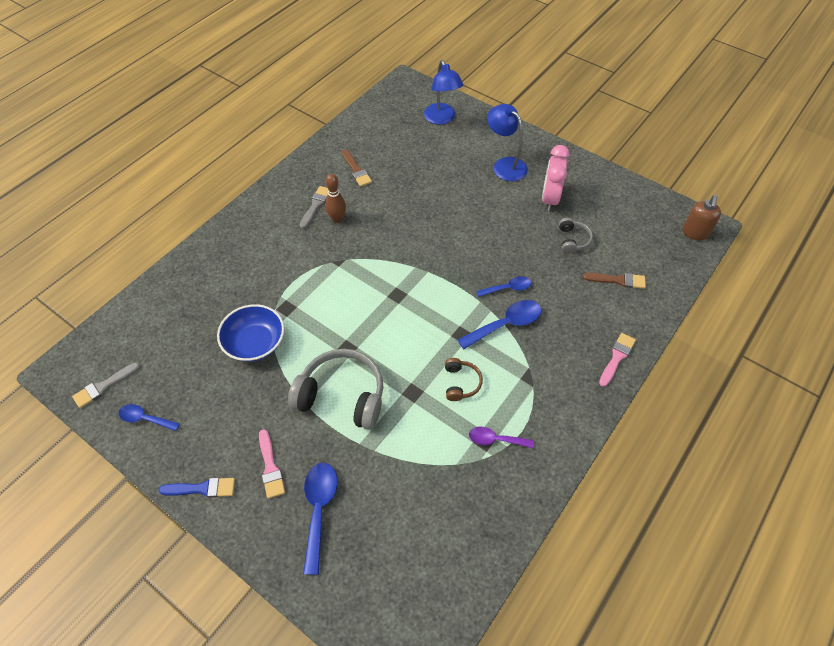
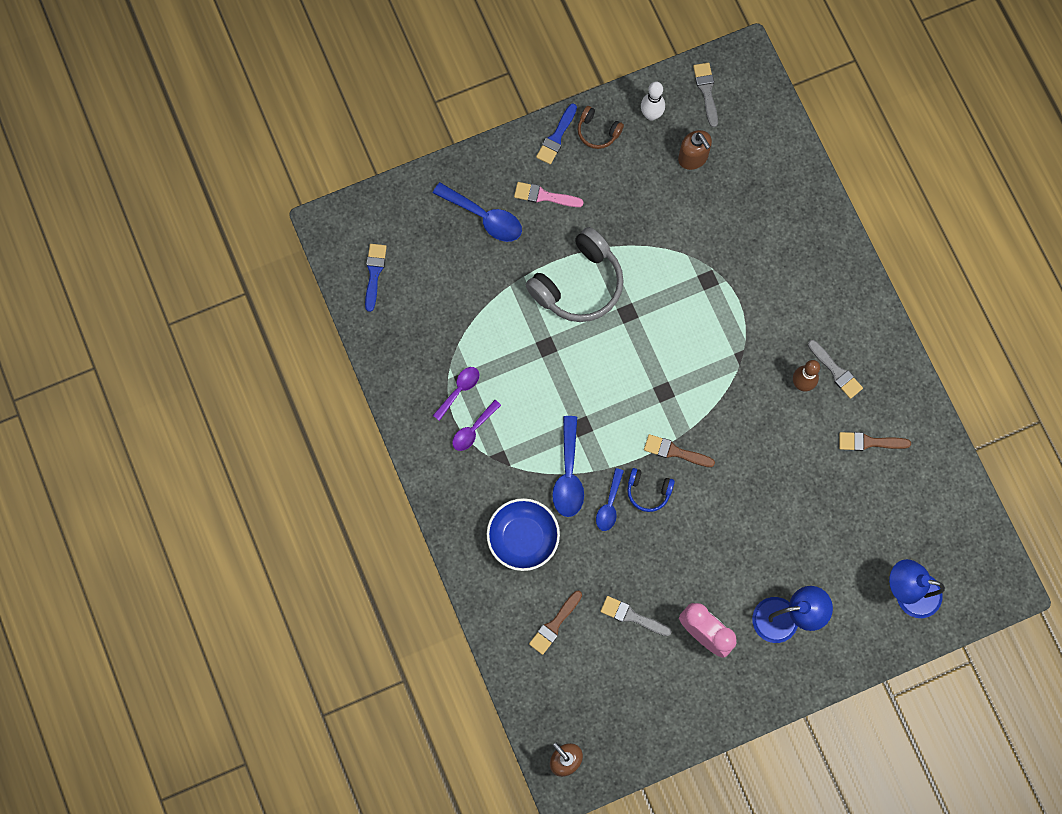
camera: 120 degrees right, 20 degrees up
(145, 419) = (651, 115): blue spoon -> white bowling pin
(177, 367) = (693, 158): none -> brown soap dispenser
(255, 343) = (681, 234): blue bowl -> blue bowl (523, 538)
(435, 584) = (374, 273): none -> blue brush
(438, 268) = (675, 452): none -> brown brush
(461, 383) = (530, 394): brown headphones -> brown headphones (597, 132)
(479, 270) = (648, 491): none -> blue headphones
(520, 410) = (473, 429): none -> purple spoon
(573, 240) = (632, 616): grey headphones -> grey brush
(617, 357) = (471, 555): pink brush -> none

